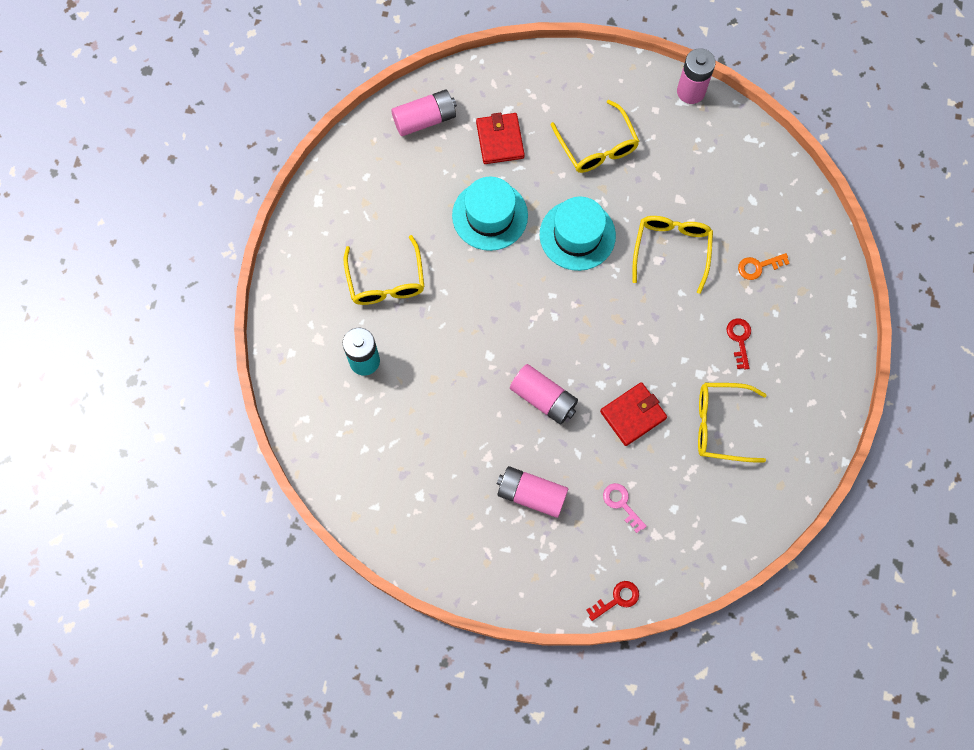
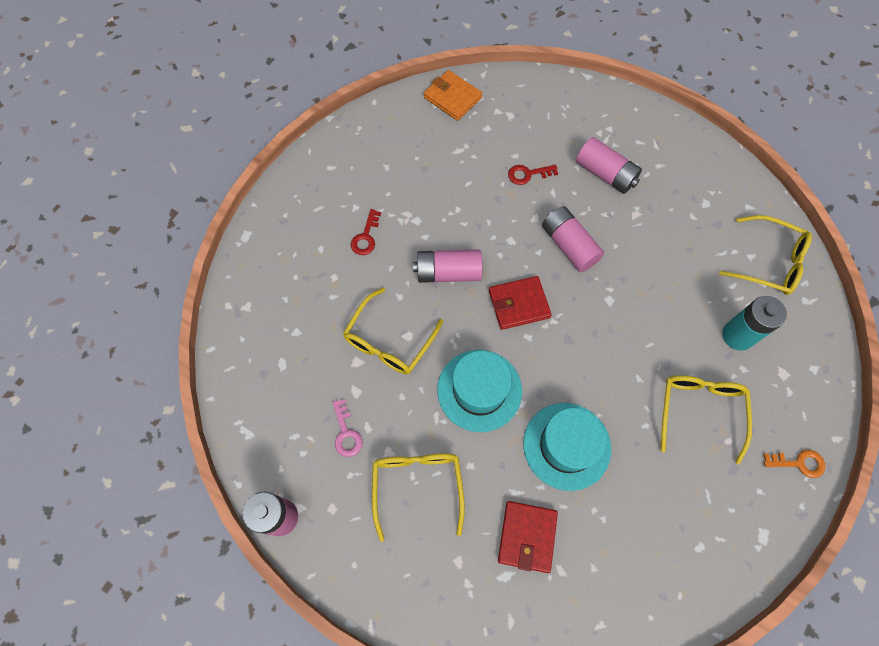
camera: 160 degrees left, 5 degrees down
(425, 119) = (611, 601): pink battery -> pink battery (448, 273)
(617, 599) = (559, 84): red key -> red key (528, 174)
(621, 504) = (529, 144): pink key -> pink key (346, 433)
(633, 415) = (492, 206): red wallet -> red wallet (519, 304)
(720, 425) = (418, 175): yellow glasses -> yellow glasses (769, 262)
(727, 535) = (452, 98): none -> orange wallet
(758, 266) = (313, 295): orange key -> orange key (798, 463)

